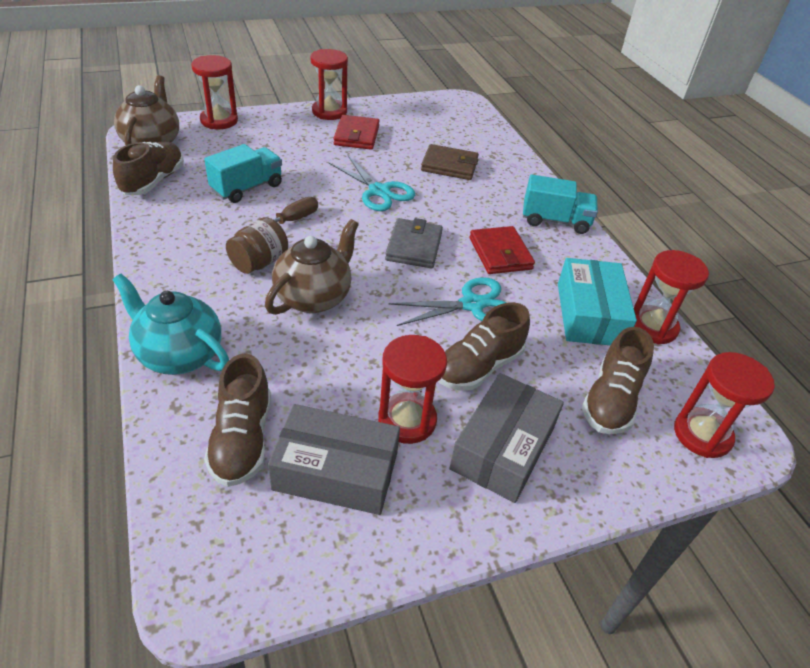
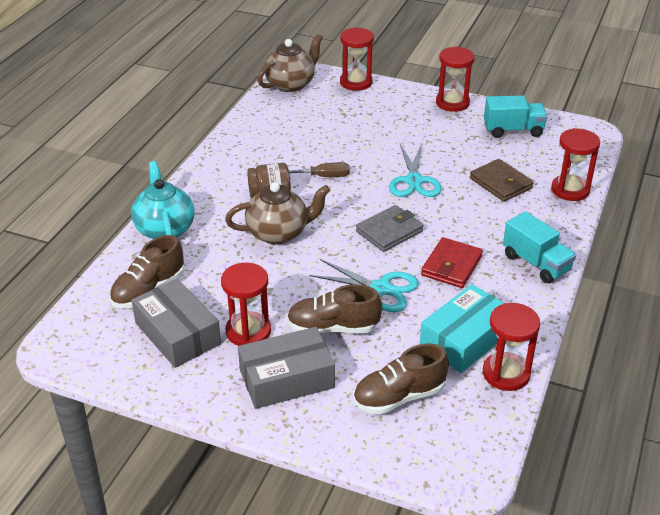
camera: 45 degrees right, 5 degrees down
(153, 181) = (262, 113): brown shoe -> none
(247, 188) = (319, 141): turquoise truck -> turquoise truck (513, 130)
(356, 136) = (451, 130): red wallet -> none
(702, 434) = (437, 454): red hourglass -> red hourglass (570, 190)

